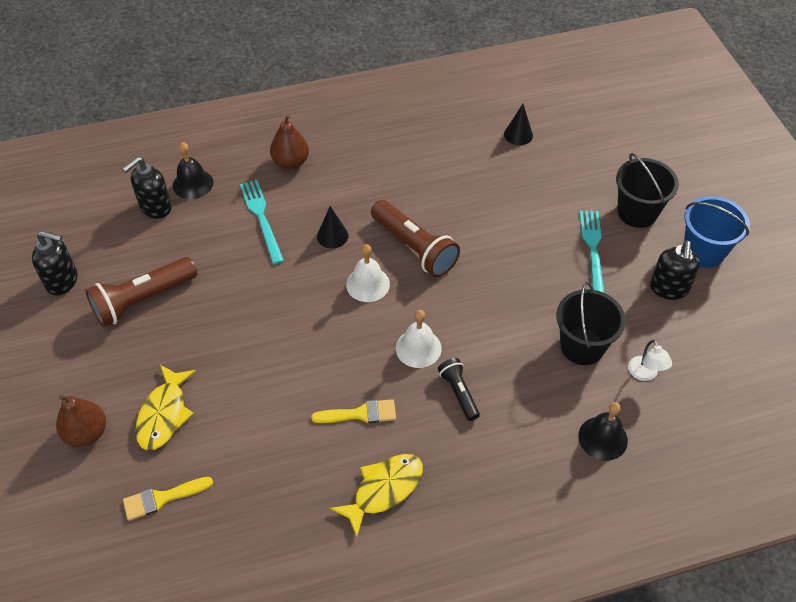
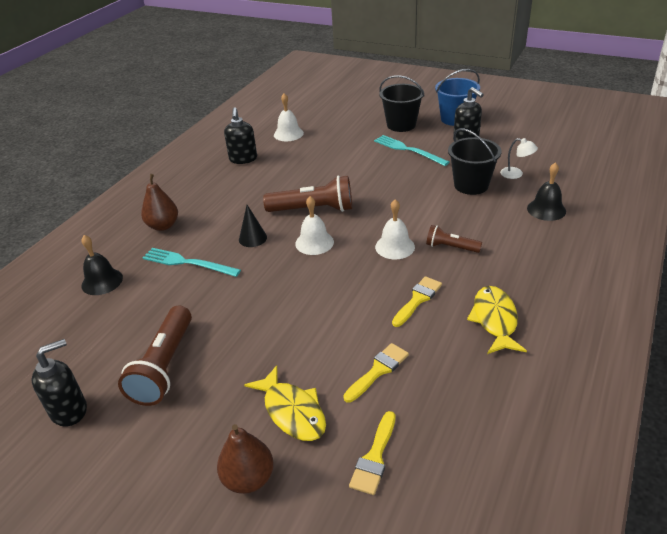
camera: 45 degrees left, 15 degrees down
(155, 207) = (89, 313): black soap dispenser -> black soap dispenser (243, 159)
(250, 441) = (378, 370): none -> yellow brush
(459, 393) = (451, 247): black flashlight -> brown flashlight
(518, 134) = (288, 134): black cone -> white bell

